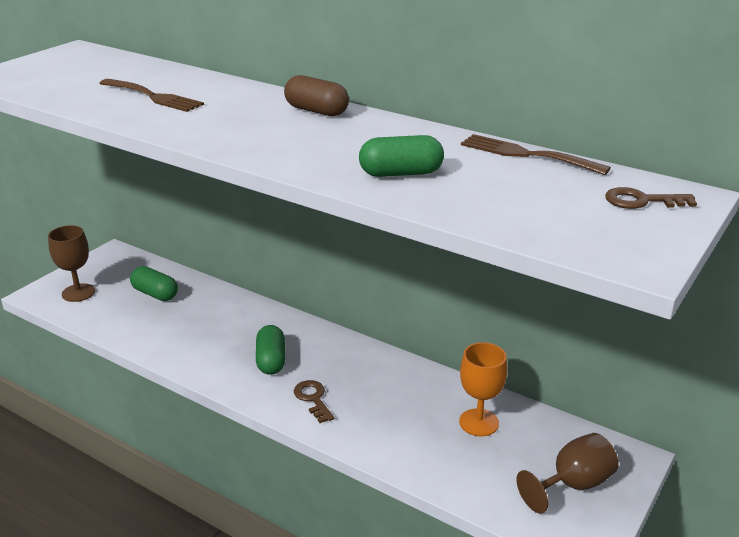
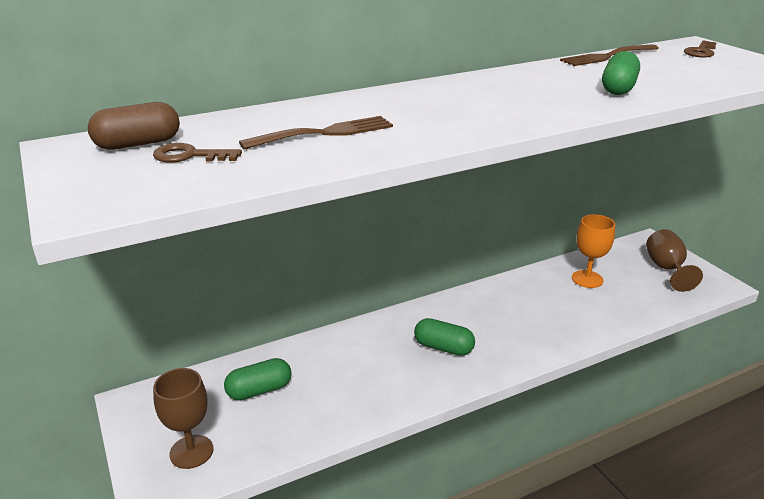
camera: 60 degrees left, 0 degrees up
(313, 399) = (514, 341): brown key -> brown key (190, 156)
(316, 111) = (453, 87): brown capsule -> brown capsule (138, 144)

